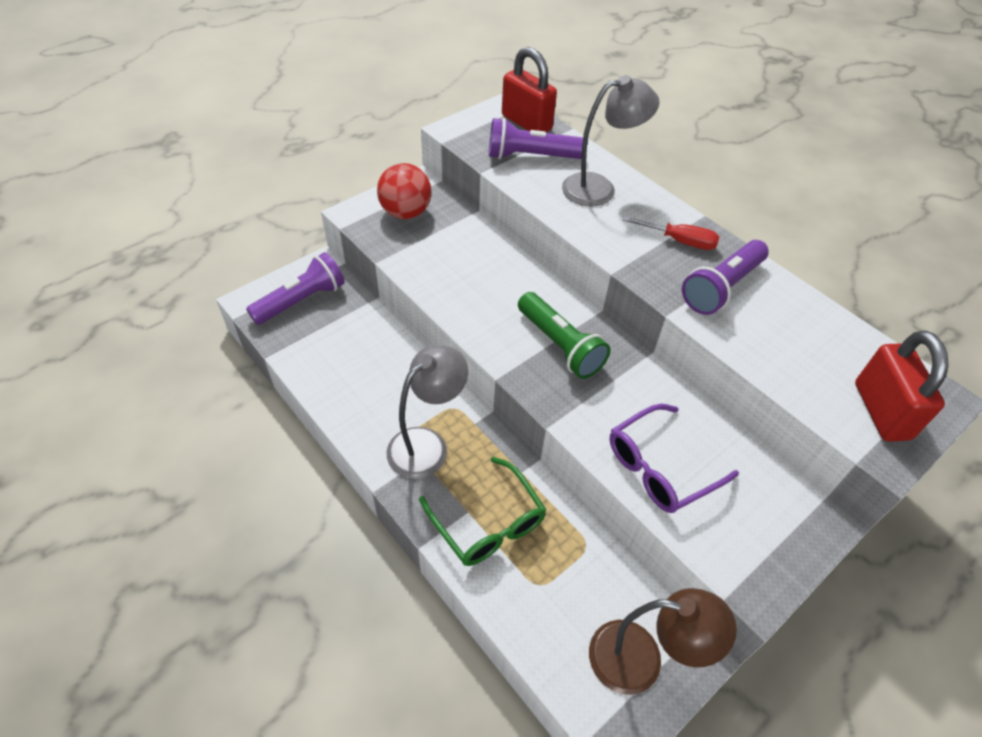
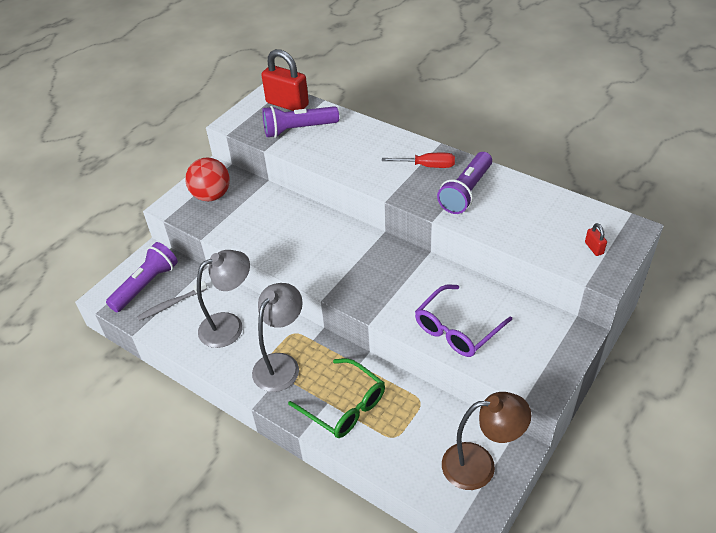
camera: 10 degrees left, 5 degrees down
(322, 331) = (171, 304): none -> grey toothbrush
(560, 345) = (361, 264): green flashlight -> none
(599, 188) = (358, 141): grey lamp -> grey lamp (230, 326)
(881, 411) = (594, 248): red padlock -> red padlock, size x0.42

